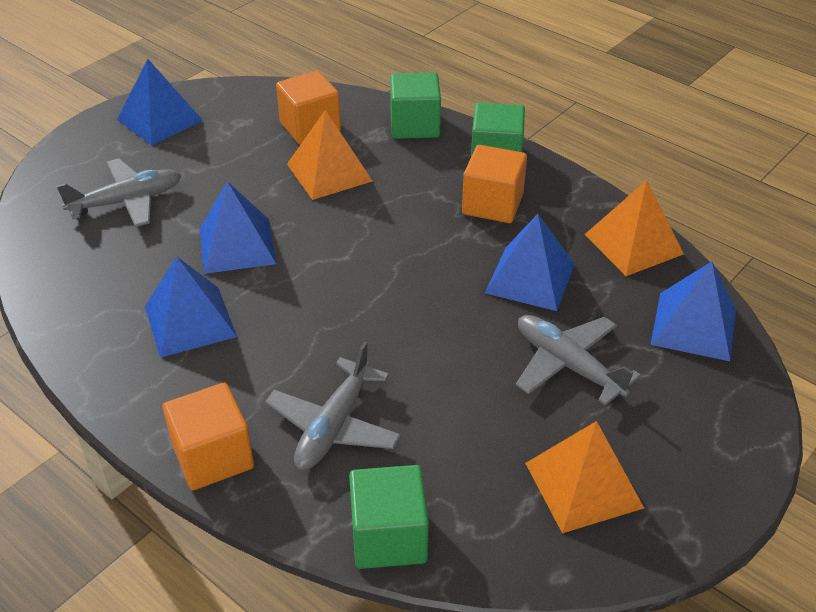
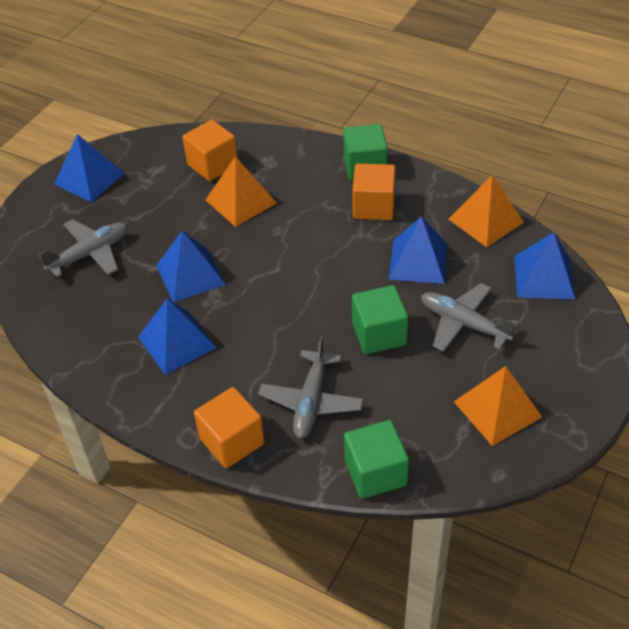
camera: 10 degrees left, 5 degrees up
(415, 125) = (294, 149): green cube -> green cube (379, 334)

